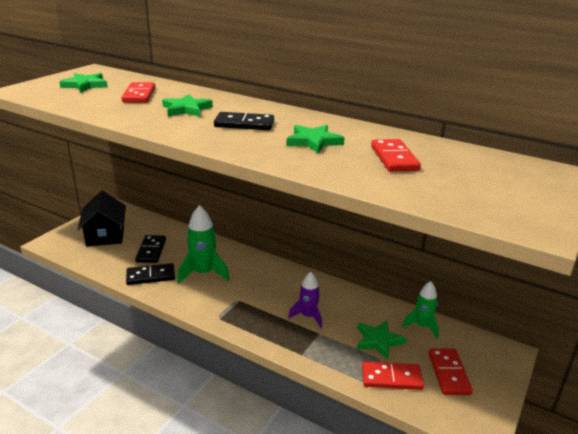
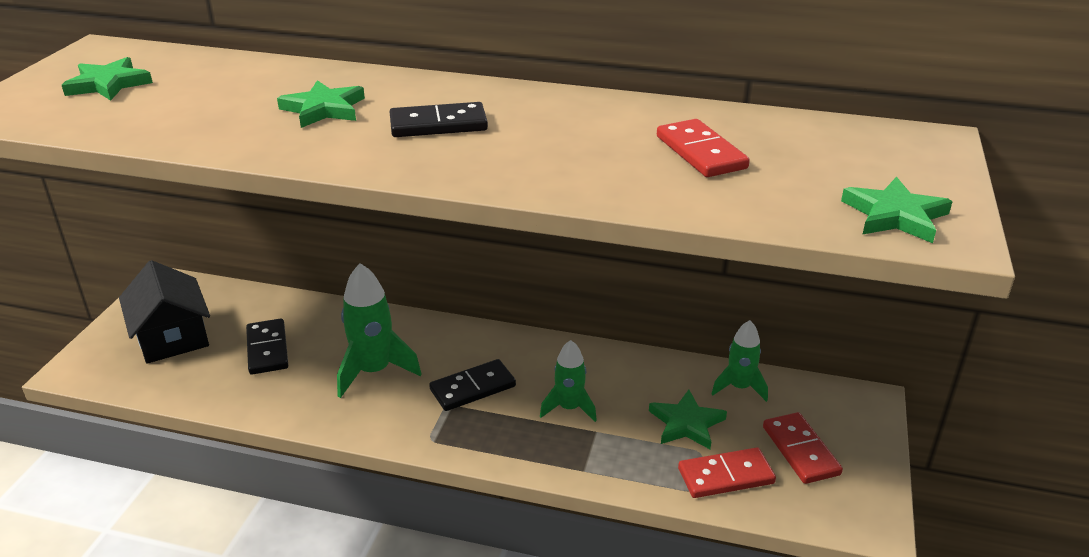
camera: 15 degrees left, 5 degrees up
(139, 95) = (222, 92): red domino -> none
(150, 276) = (287, 394): black domino -> black domino (473, 388)
(308, 316) = (569, 408): purple rocket -> green rocket
(314, 141) = (566, 141): green star -> green star (895, 216)

